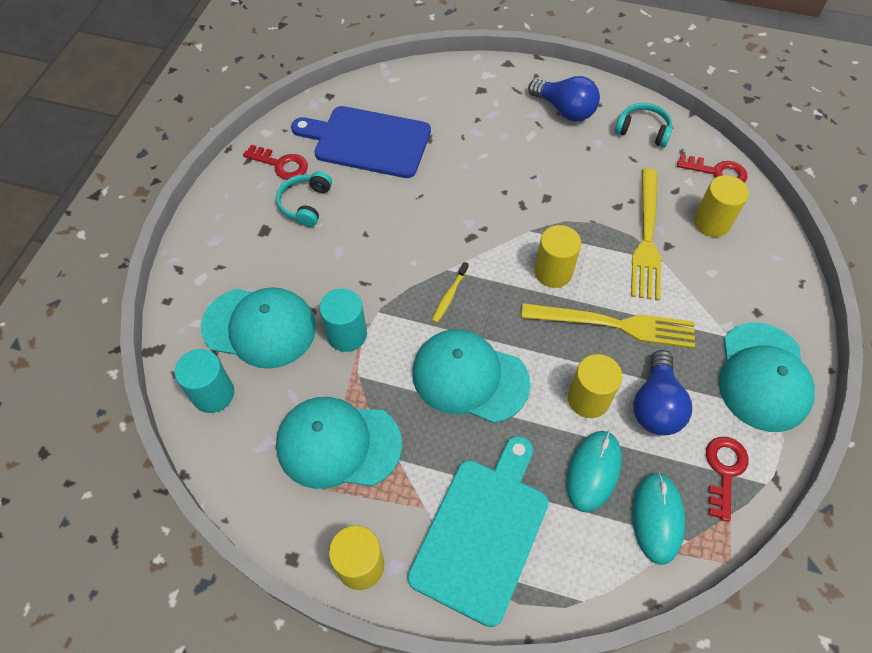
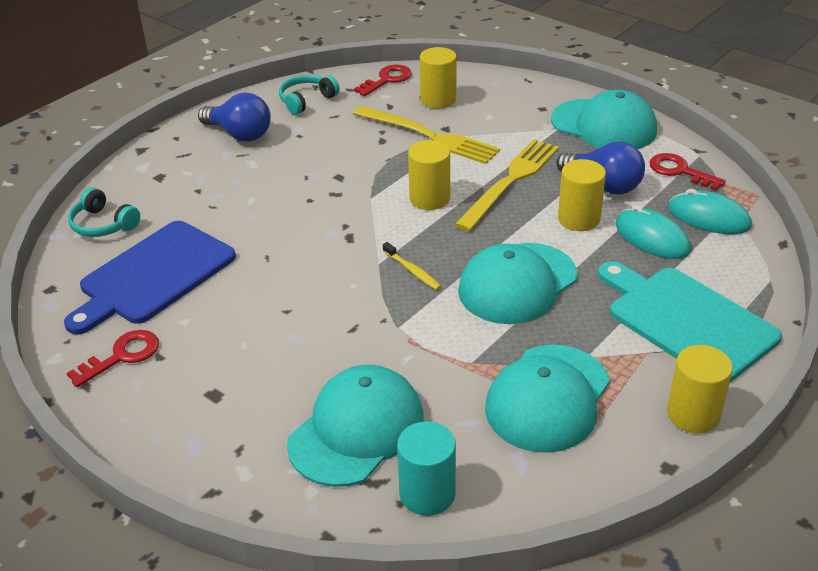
camera: 65 degrees left, 20 degrees down
(305, 204) = (203, 349): turquoise headphones -> turquoise headphones (103, 224)
(347, 334) = (413, 358): turquoise cylinder -> none
(565, 110) = (239, 134): blue light bulb -> blue light bulb turned 60 degrees clockwise

